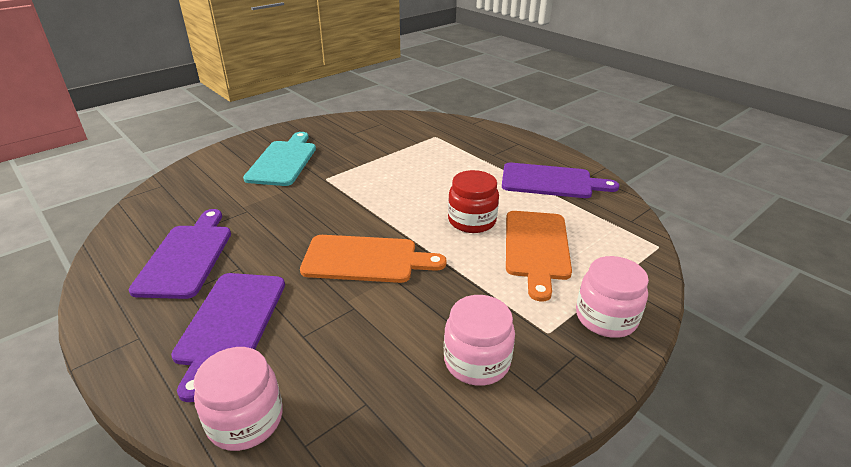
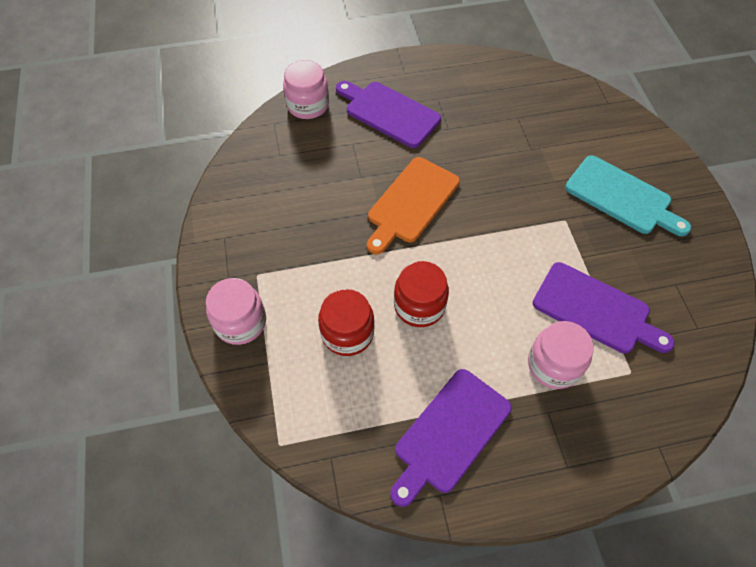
camera: 120 degrees right, 25 degrees up
(186, 257) = (480, 103): purple cutting board -> purple cutting board (595, 310)
(476, 361) = (266, 220): pink jar -> pink jar (554, 364)
(536, 248) = (347, 333): orange cutting board -> red jar

